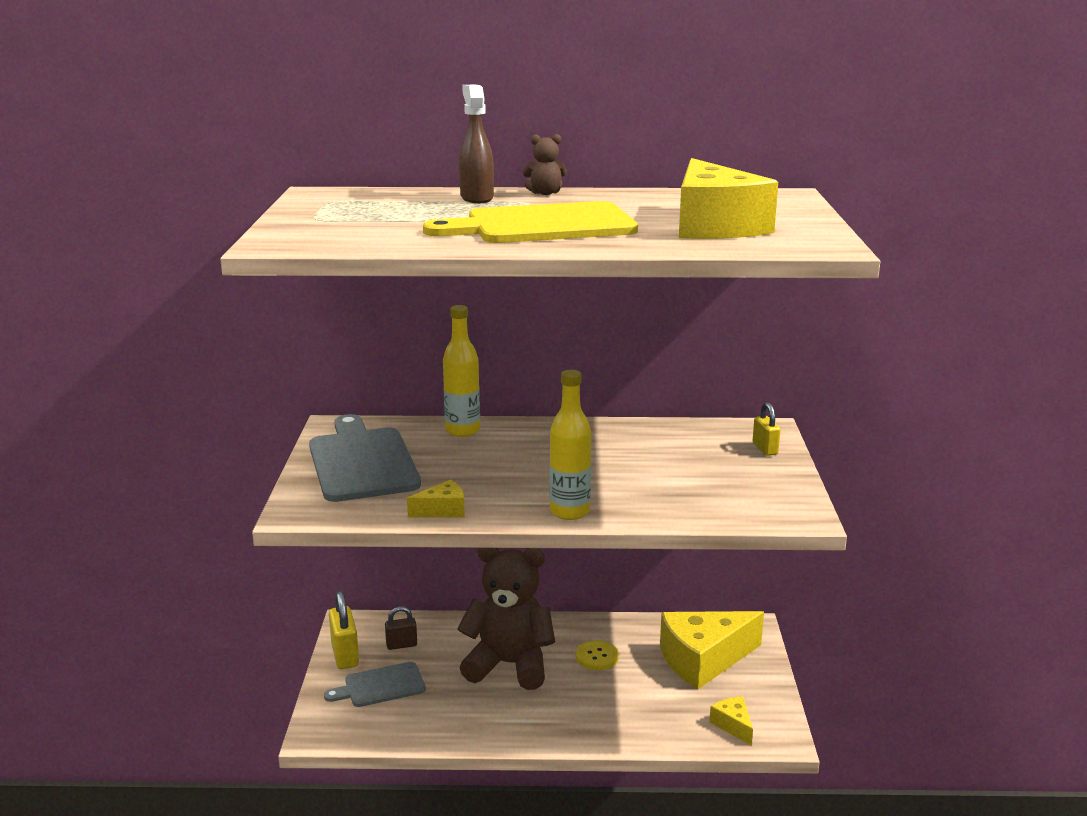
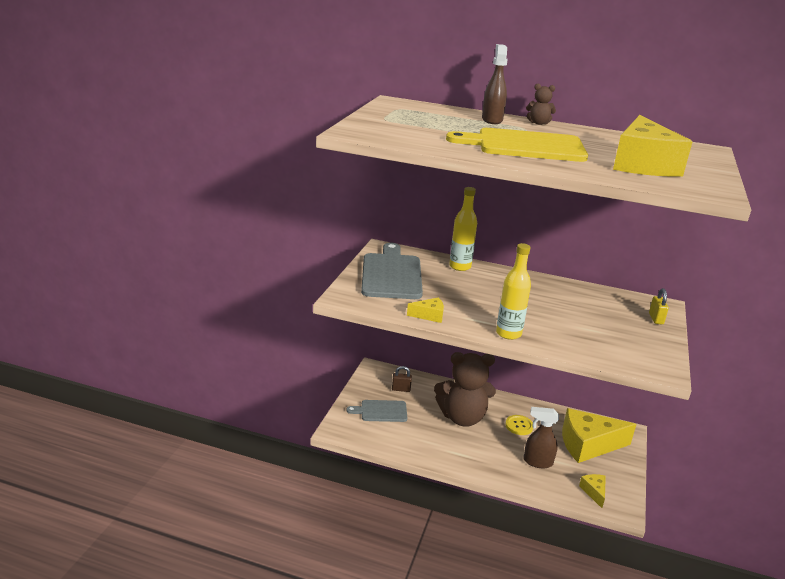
camera: 15 degrees right, 5 degrees up
(345, 655) = (366, 387): yellow padlock -> none
(509, 665) = (462, 417): brown teddy bear -> brown teddy bear turned 150 degrees clockwise
(640, 703) = (537, 462): none -> brown spray bottle

